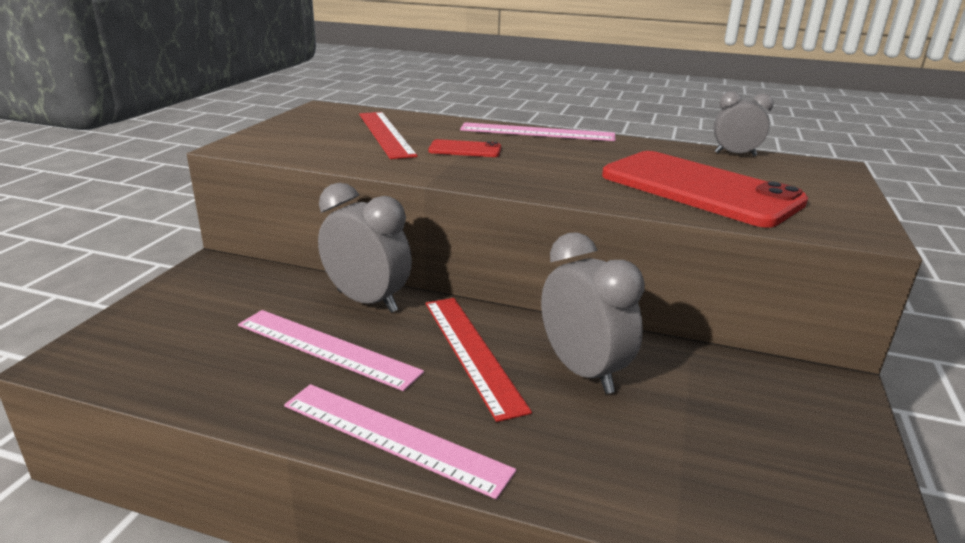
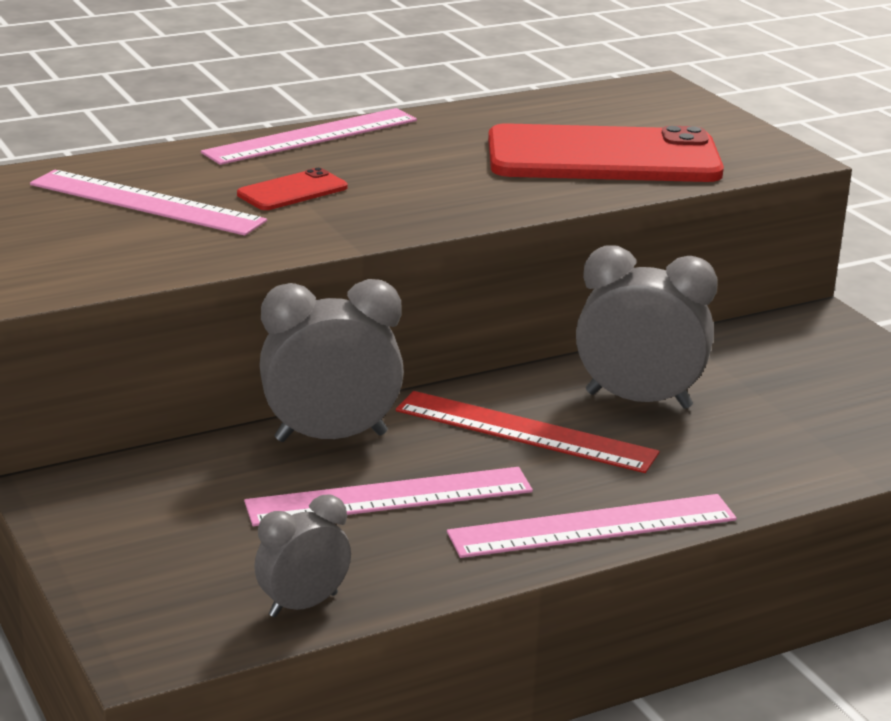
camera: 45 degrees left, 0 degrees up
(385, 134) = (146, 203): red ruler -> pink ruler
(735, 154) = (556, 99): grey clock -> grey clock (303, 605)

